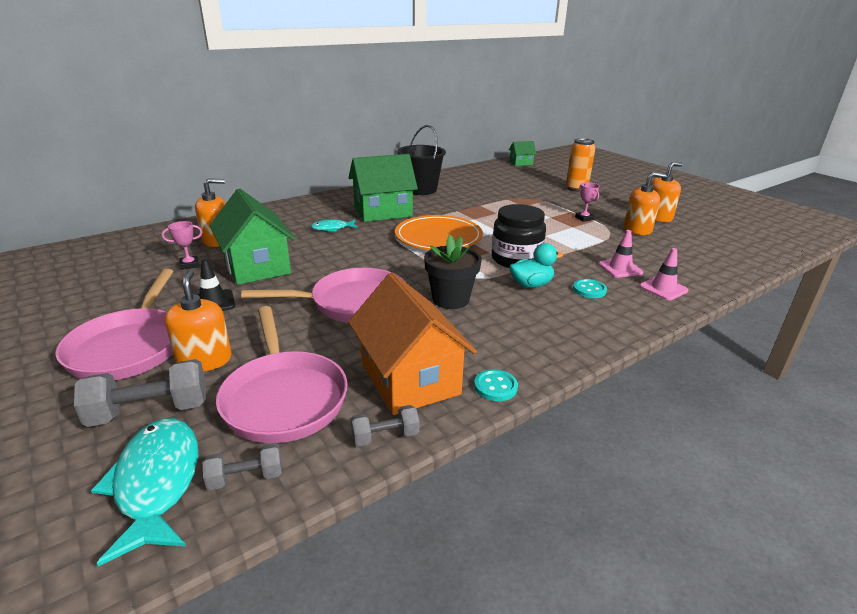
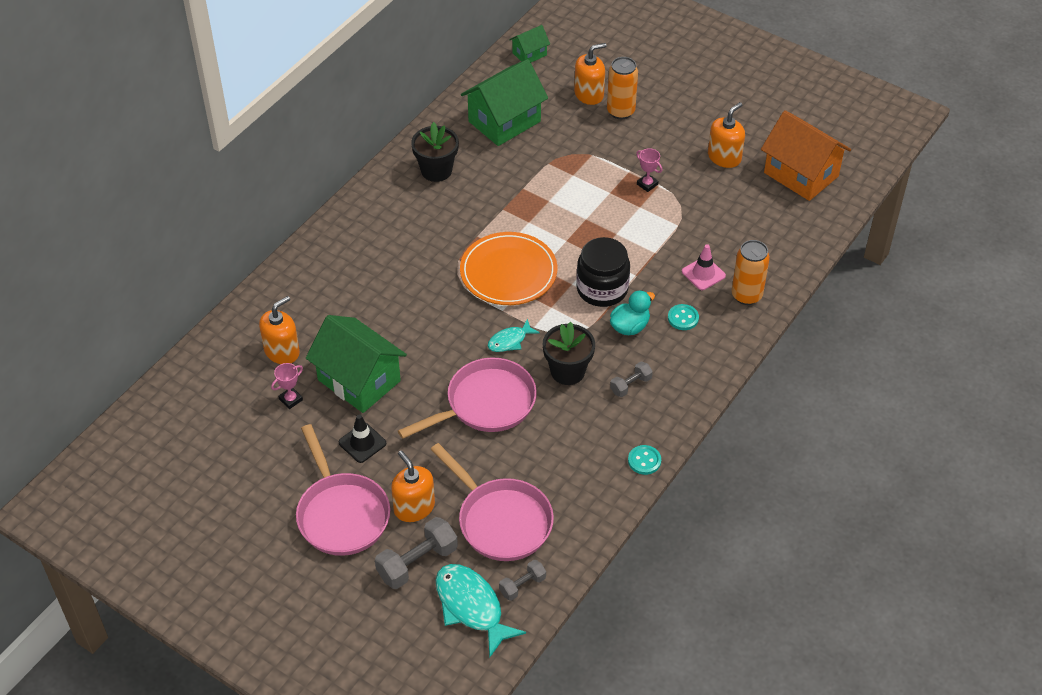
camera: 20 degrees left, 20 degrees up
(332, 228) = (386, 290): turquoise fish -> turquoise fish (509, 341)
(383, 212) = (421, 238): green house -> green house (504, 121)
(385, 436) = (590, 528): grey dumbbell -> grey dumbbell (630, 385)
(409, 379) = (580, 474): orange house -> orange house (801, 174)
(421, 189) = (436, 170): black bucket -> black flower pot
(637, 229) = (707, 192): orange soap dispenser -> orange soap dispenser (589, 94)
(663, 288) = (746, 295): pink traffic cone -> orange can

